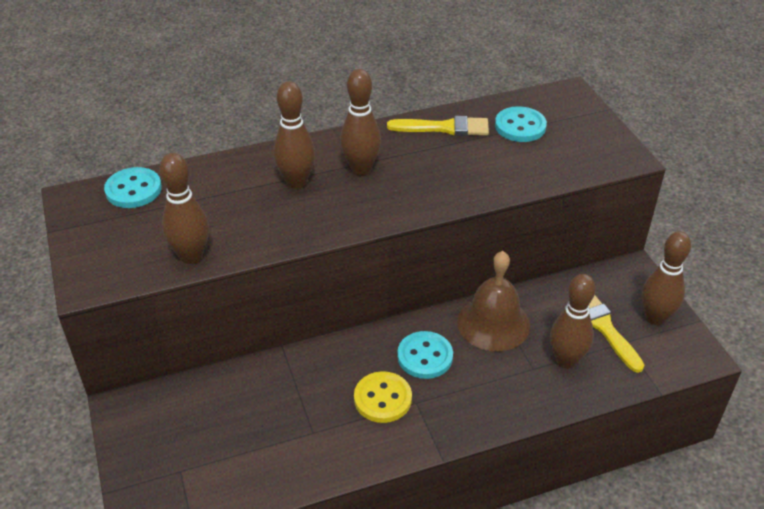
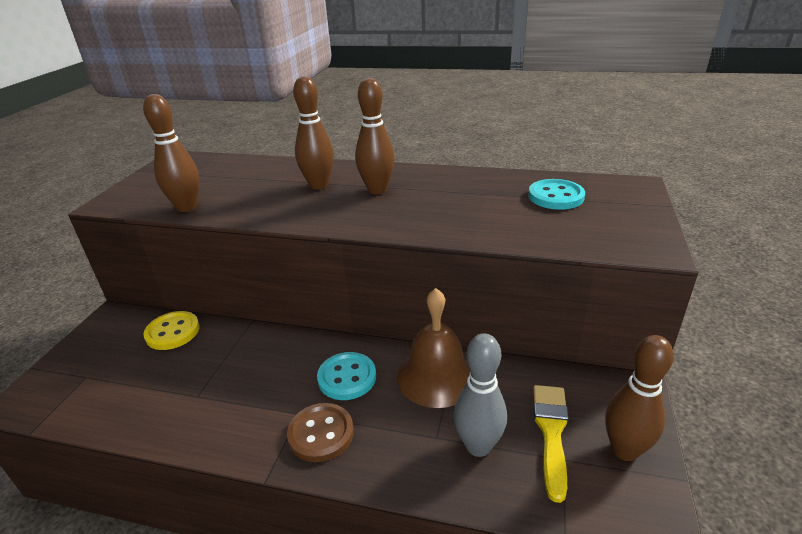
camera: 35 degrees right, 10 degrees down
(133, 190) = (213, 162): turquoise button -> none
(382, 398) = (276, 396): yellow button -> yellow button (172, 332)
(444, 128) = (481, 181): yellow brush -> none
(449, 408) = (321, 434): none -> brown button
(566, 360) = (478, 446): brown bowling pin -> grey bowling pin

